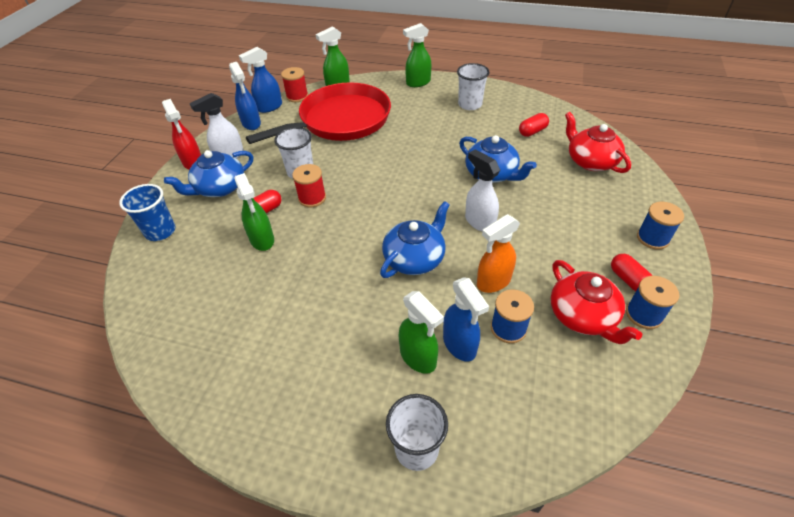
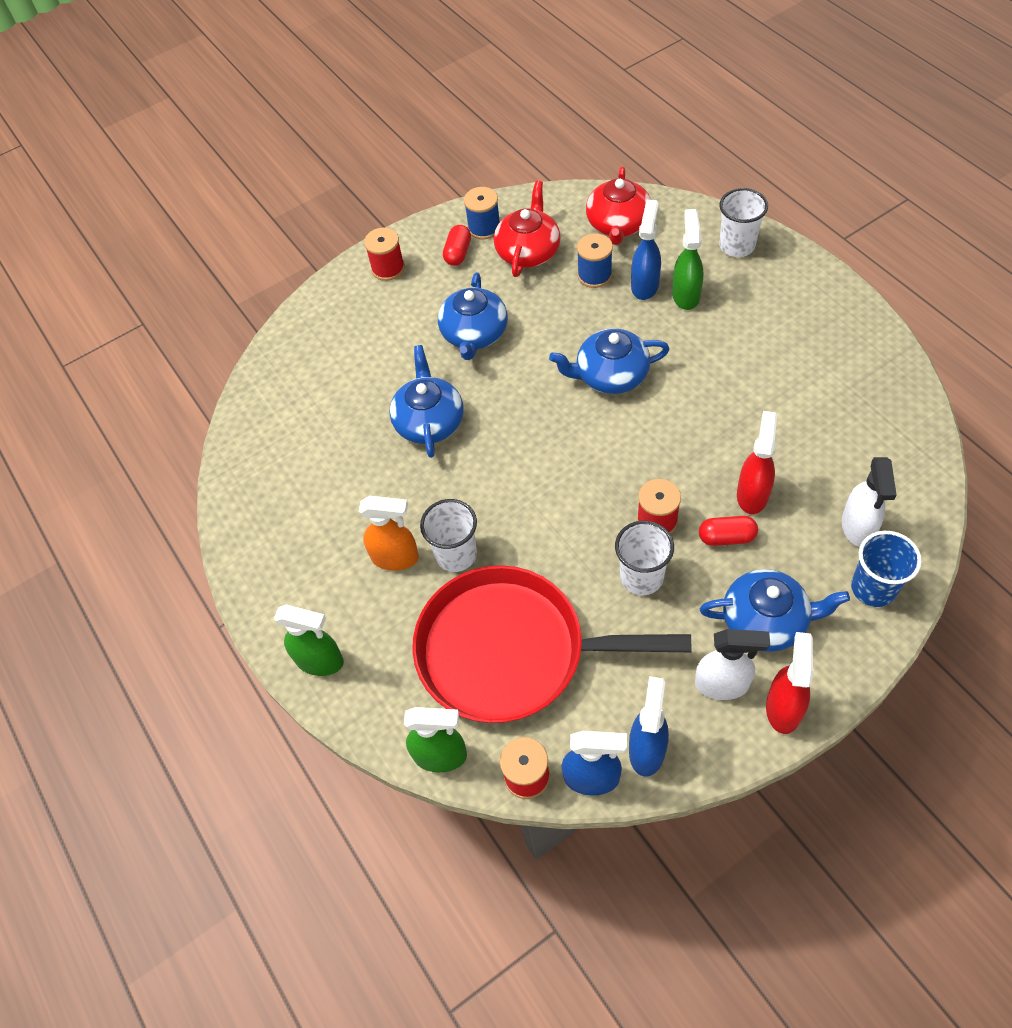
camera: 135 degrees left, 10 degrees up
(262, 240) = (752, 494): green spray bottle -> red spray bottle
(470, 104) = (313, 552): white cup -> white cup (456, 554)
(479, 222) = (510, 374): white spray bottle -> white spray bottle (857, 527)
(493, 282) = (565, 314): orange spray bottle -> orange spray bottle (395, 558)
(532, 131) = (309, 449): red capsule -> none
(533, 231) = (474, 334): none -> blue teapot
(590, 161) = (314, 370): red teapot -> red teapot (618, 225)
(652, 238) = (388, 268): blue spool -> red spool

